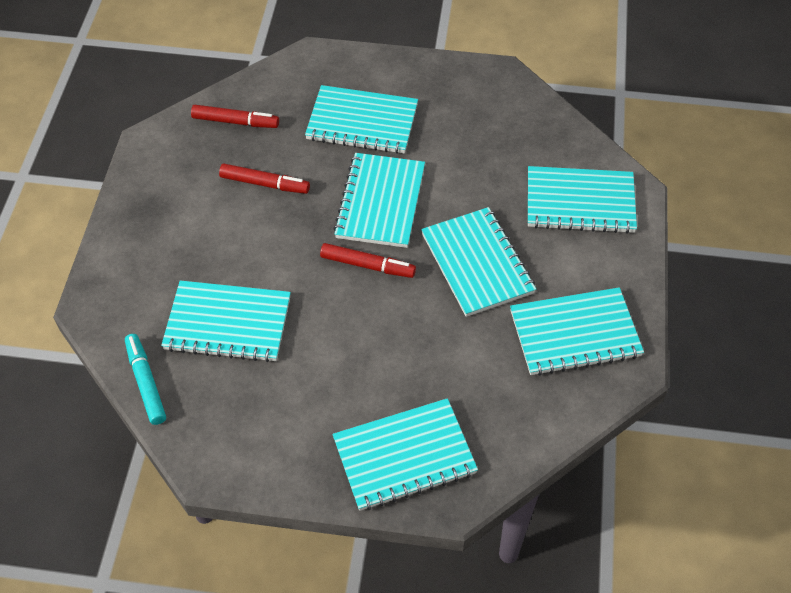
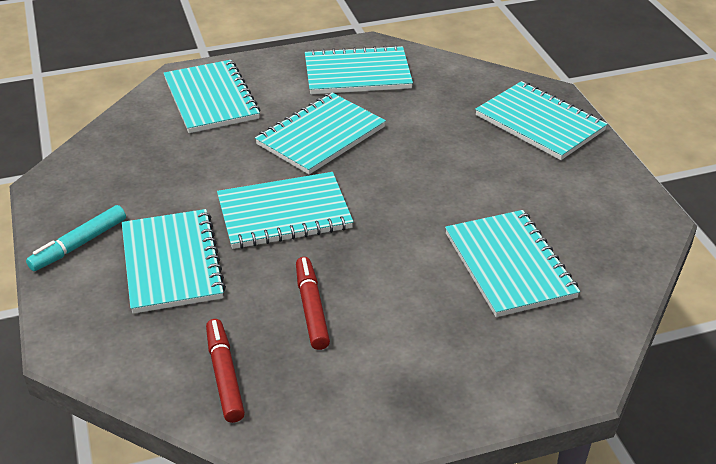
camera: 115 degrees left, 15 degrees down
(146, 382) = (621, 295): turquoise marker -> turquoise marker (79, 244)
(367, 265) = (370, 197): red marker -> none
(574, 333) = (357, 74): turquoise notebook -> turquoise notebook turned 60 degrees counterclockwise

